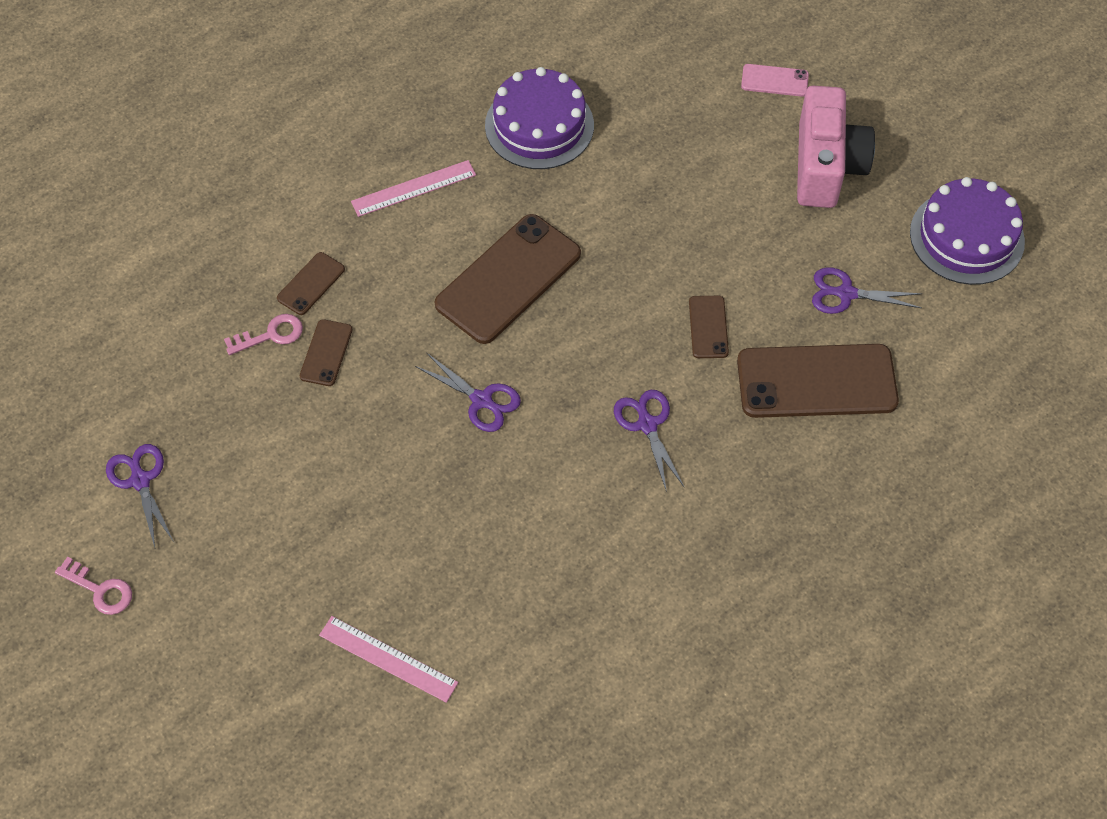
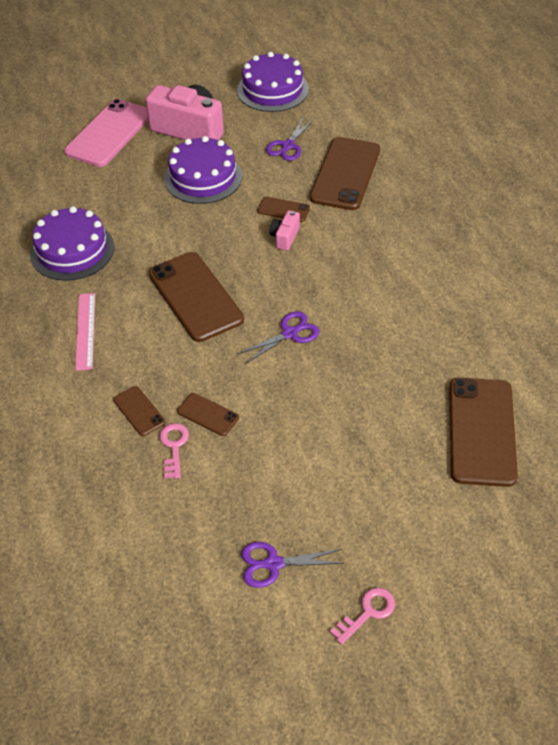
camera: 70 degrees left, 10 degrees down
(388, 658) = (481, 431): pink ruler -> brown phone
(647, 424) = (344, 255): purple scissors -> none
(654, 344) = (285, 237): none -> pink camera
(733, 214) = (203, 177): none -> purple cake
(774, 80) = (109, 133): pink phone -> pink phone, size x2.12

